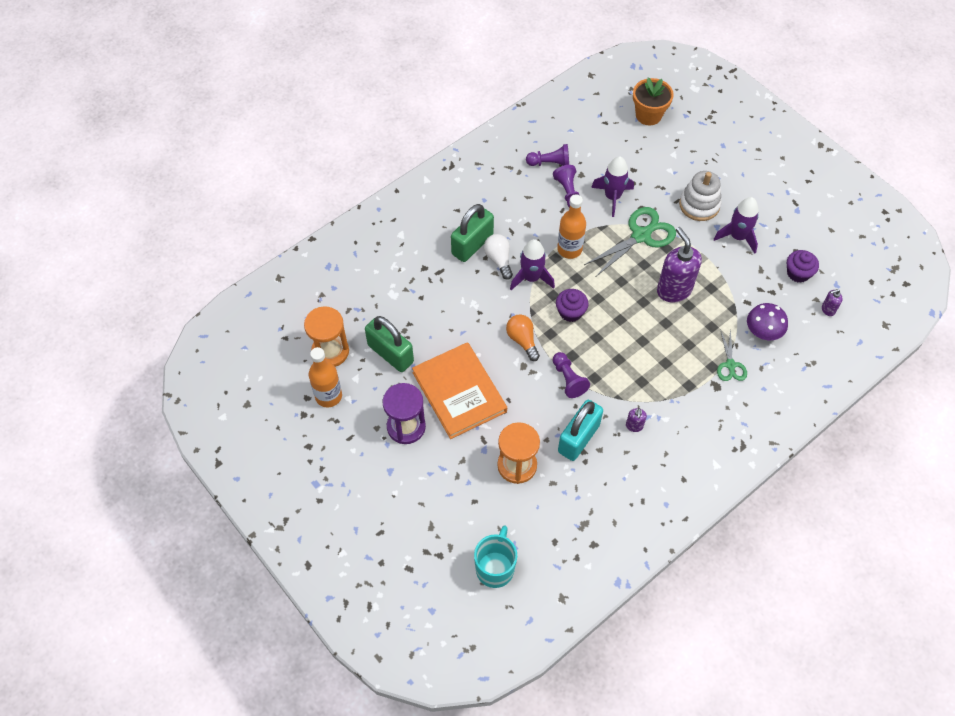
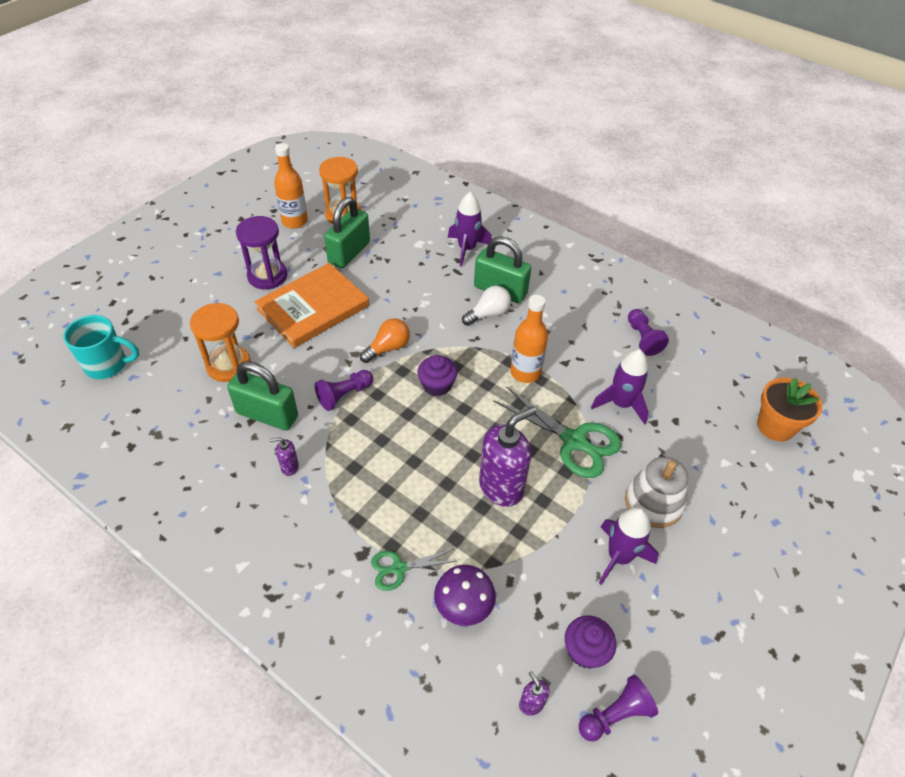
camera: 75 degrees right, 10 degrees down
(531, 278) = (473, 344): purple rocket -> purple rocket (467, 249)
(568, 192) = (608, 360): purple pawn -> purple pawn (615, 715)
(578, 438) = (267, 414): turquoise padlock -> green padlock

